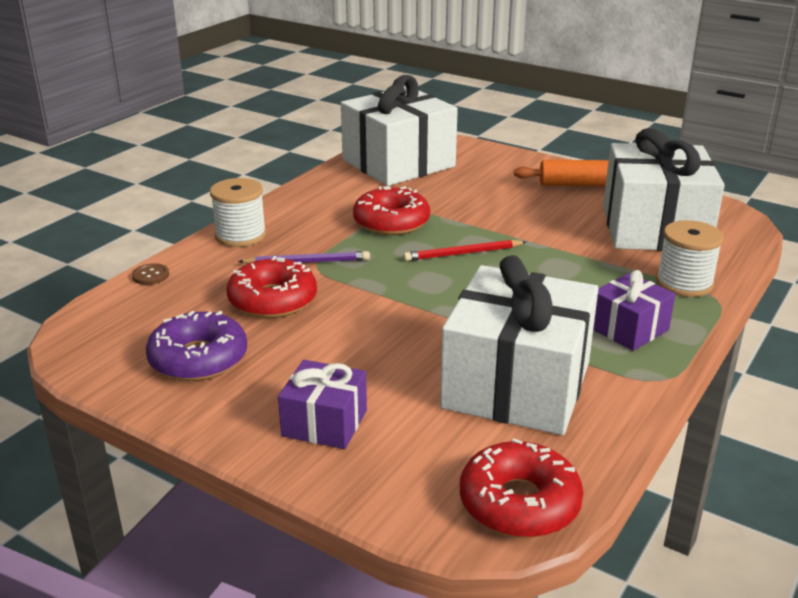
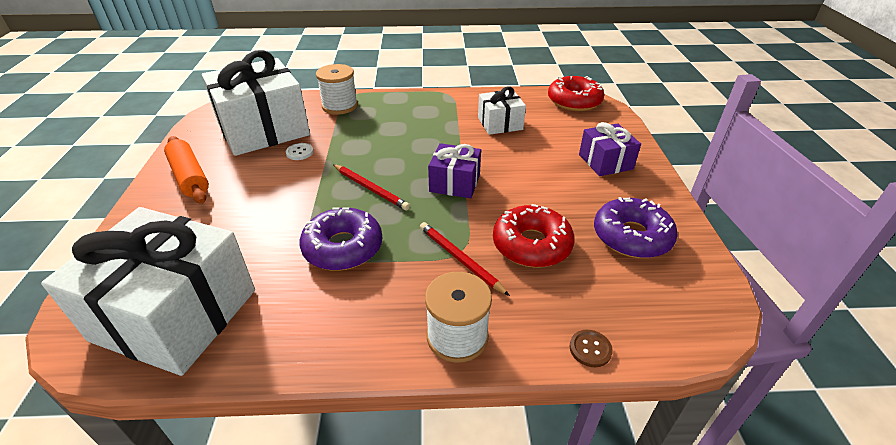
camera: 125 degrees left, 10 degrees up
(307, 262) = (460, 259): purple pencil -> red pencil
(391, 222) = (343, 247): red donut -> purple donut
(516, 385) = (500, 123): white gift -> white gift, size x0.50
(578, 236) = (299, 152): none -> white button
(628, 329) = (410, 110): purple gift -> purple gift (455, 183)

